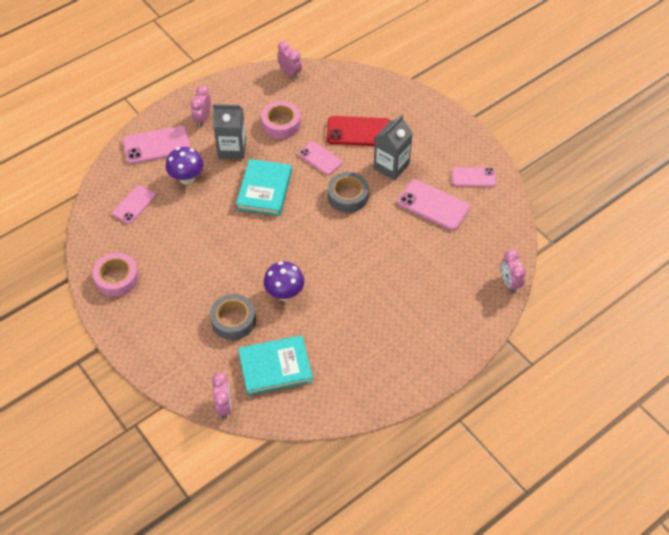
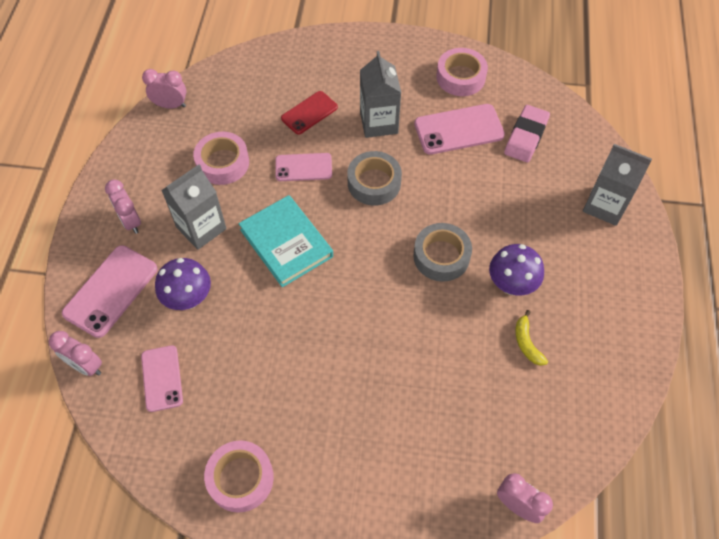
camera: 45 degrees left, 5 degrees up
(233, 320) = (417, 406): grey tape -> grey tape (441, 256)
(275, 367) = (515, 415): turquoise book -> none
(284, 293) = (433, 331): purple mushroom -> purple mushroom (511, 285)
(326, 341) = (527, 343): none -> yellow banana
(359, 131) = (309, 113): red phone -> red phone, size x0.65
(466, 314) = (605, 205): none -> grey carton
(469, 240) = (526, 137): none -> pink eraser
(473, 177) = (460, 77): pink phone -> pink tape
(509, 283) = (602, 147): pink clock -> pink clock (86, 366)

